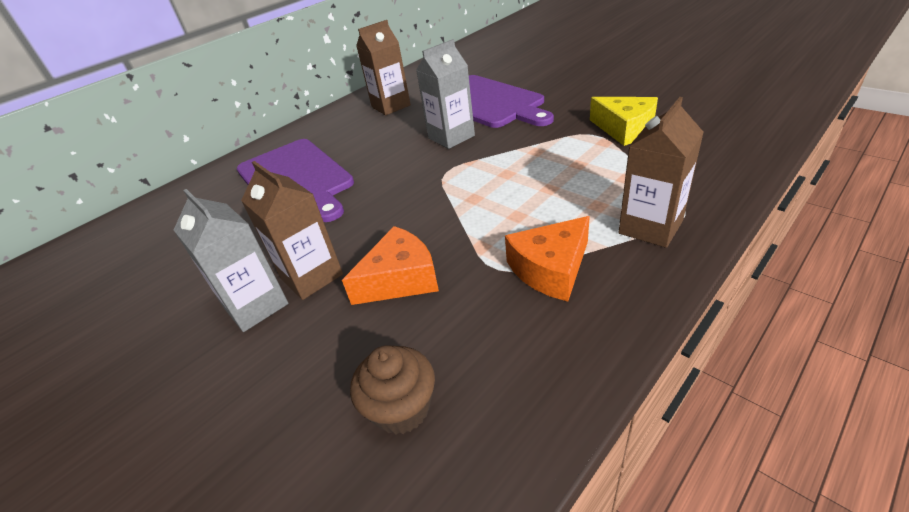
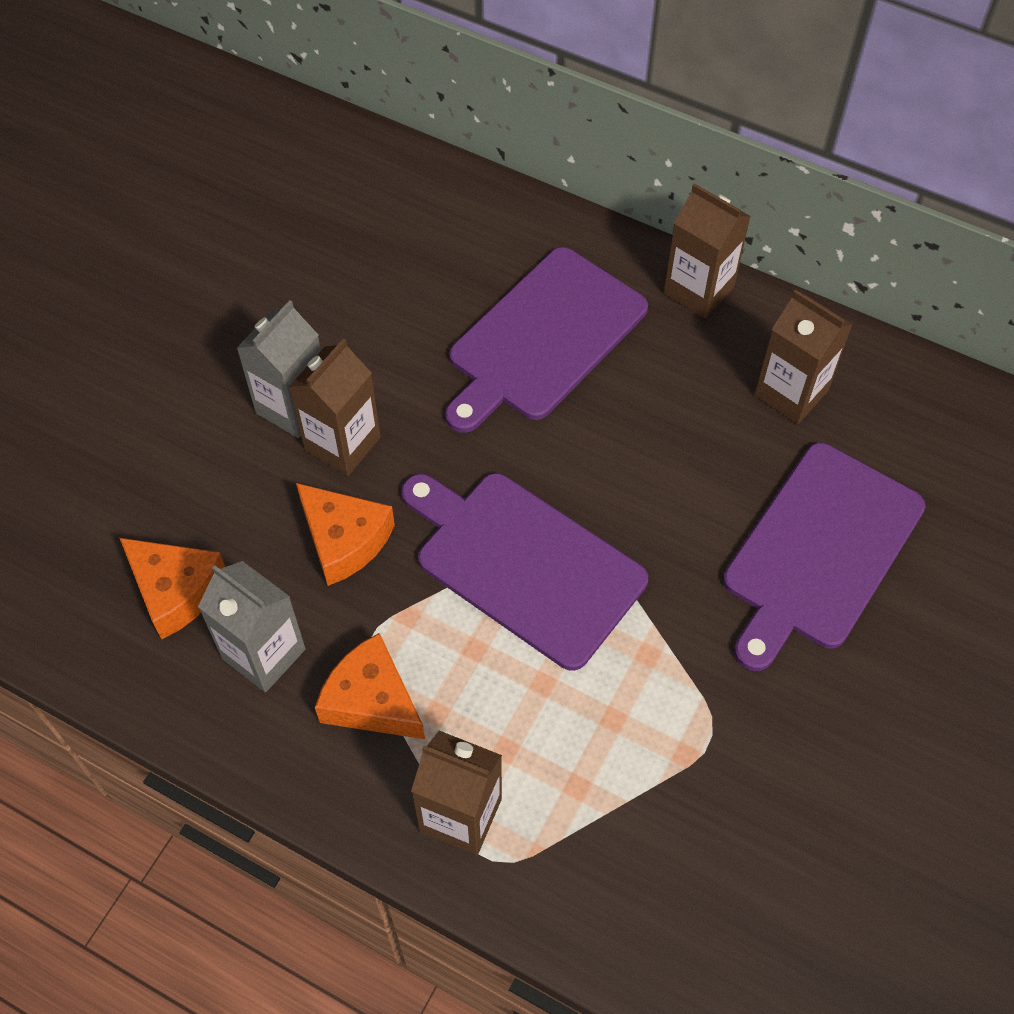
camera: 70 degrees right, 20 degrees up
(308, 128) = (698, 290): none -> brown carton
(401, 408) = (176, 590): brown cupcake -> orange cheese
(451, 137) = (684, 519): grey carton -> grey carton (264, 654)
(458, 192) = (524, 564): none -> purple cutting board
(624, 129) = (733, 787): yellow cheese -> none

